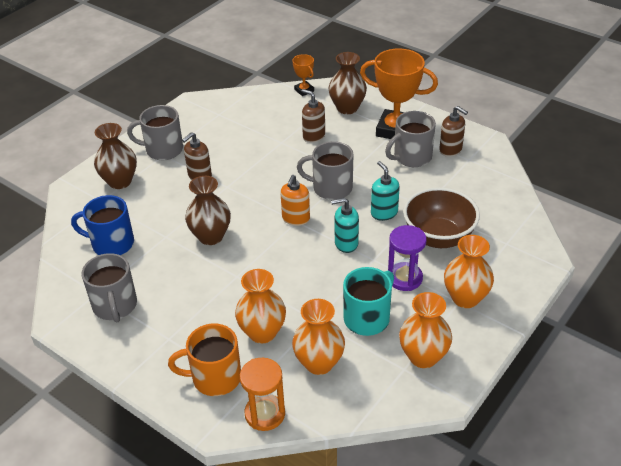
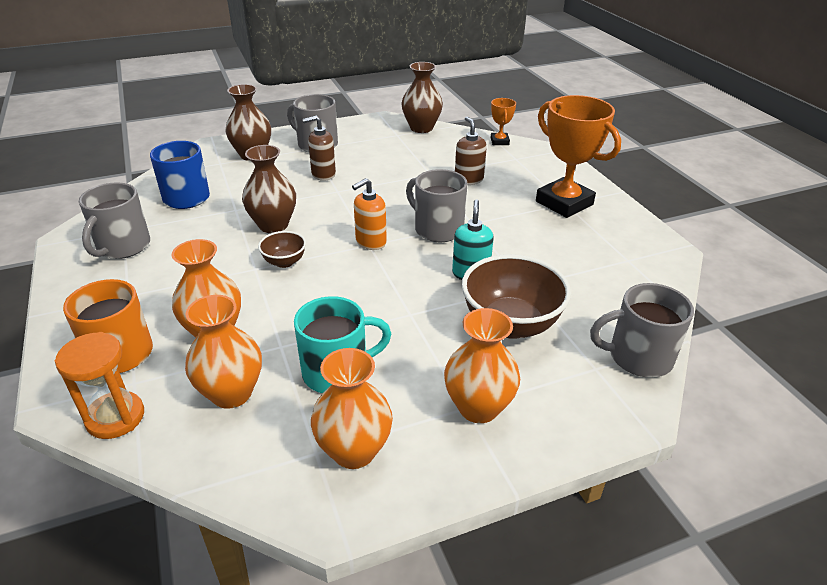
camera: 30 degrees right, 5 degrees down
(252, 261) = (284, 262): none -> brown bowl
(346, 243) = (397, 285): turquoise soap dispenser -> none
(347, 108) = (529, 168): brown vase -> brown vase (421, 128)
(404, 278) = (425, 349): purple hourglass -> none
(411, 157) = (557, 233): grey mug -> grey mug (638, 357)
(450, 150) = (613, 243): brown soap dispenser -> none

